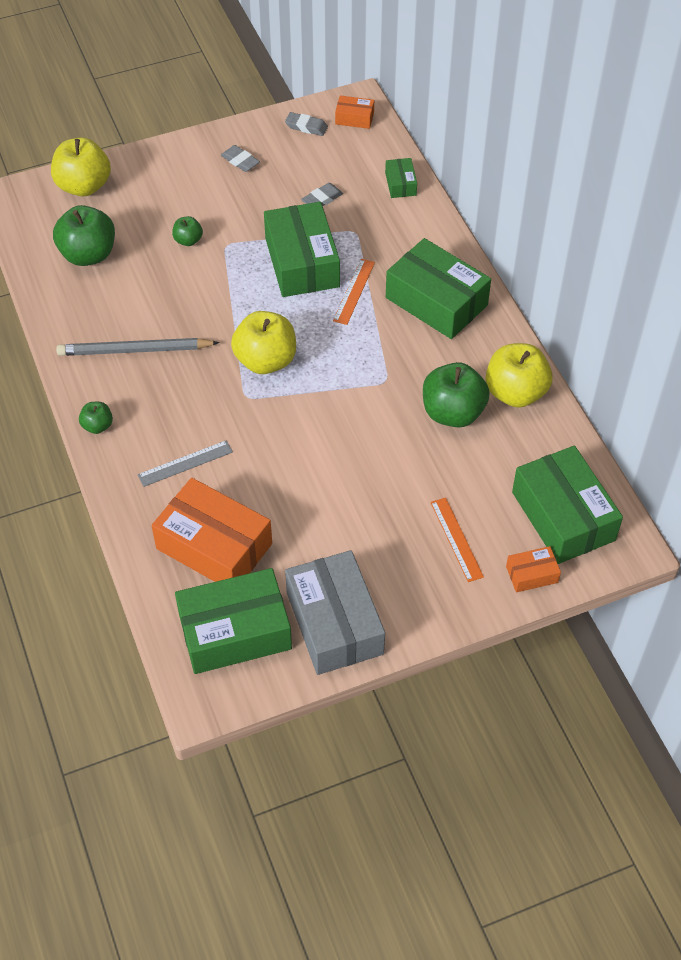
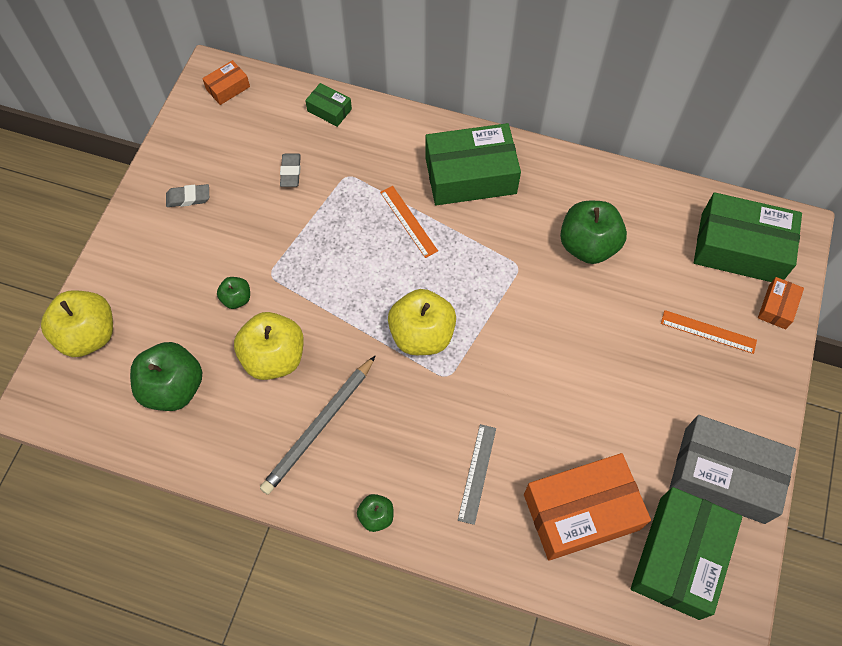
camera: 50 degrees left, 10 degrees up
(302, 262) = (343, 234): green box -> none
(306, 127) = (201, 126): grey eraser -> none
(515, 392) = (603, 192): yellow apple -> yellow apple (274, 357)

